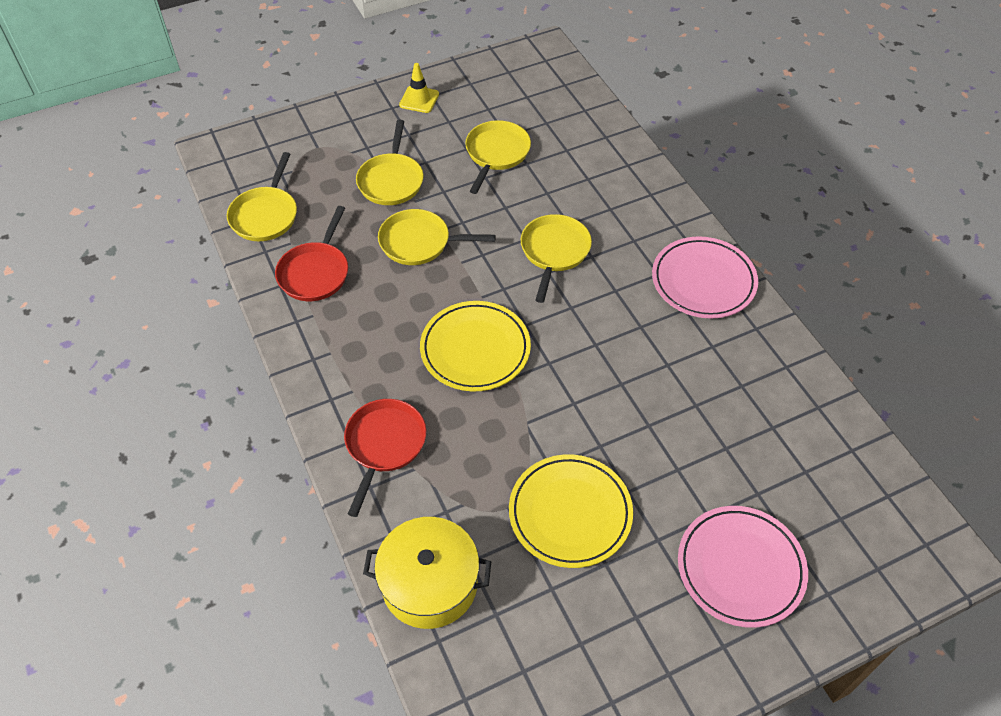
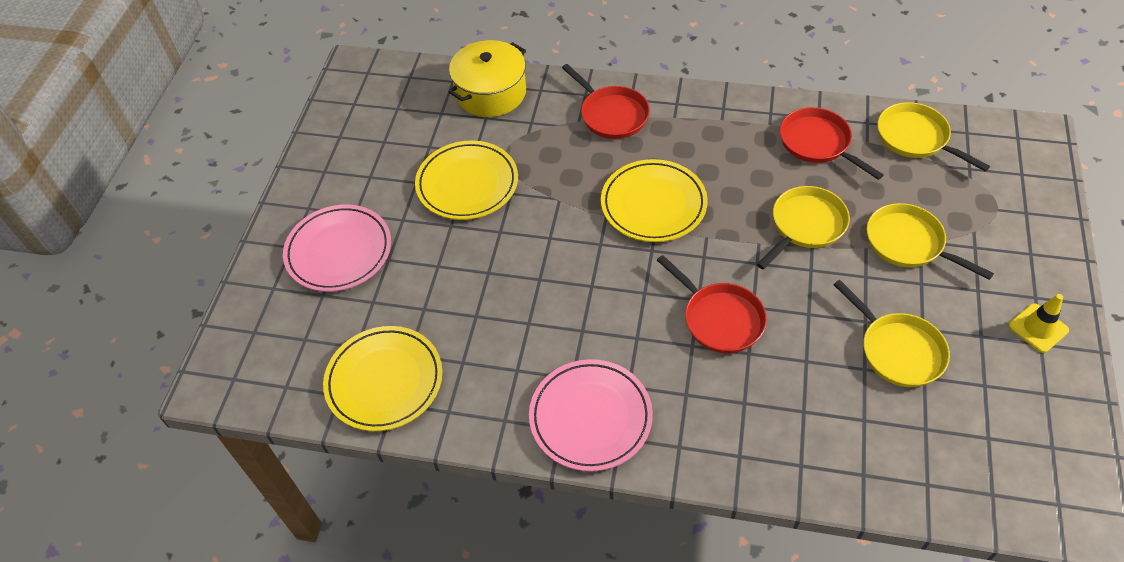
camera: 130 degrees right, 0 degrees up
(554, 252) = (719, 318): yellow pan -> red pan
(809, 427) = (384, 381): none -> yellow plate

